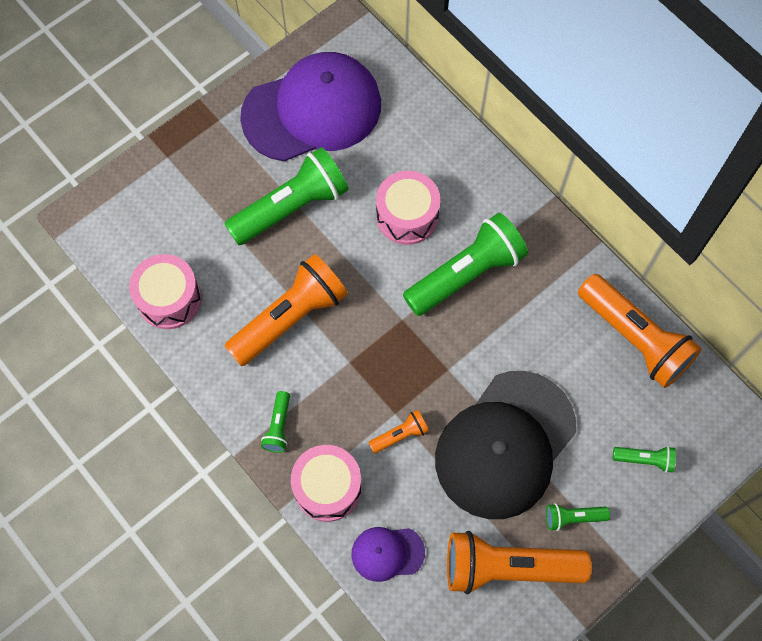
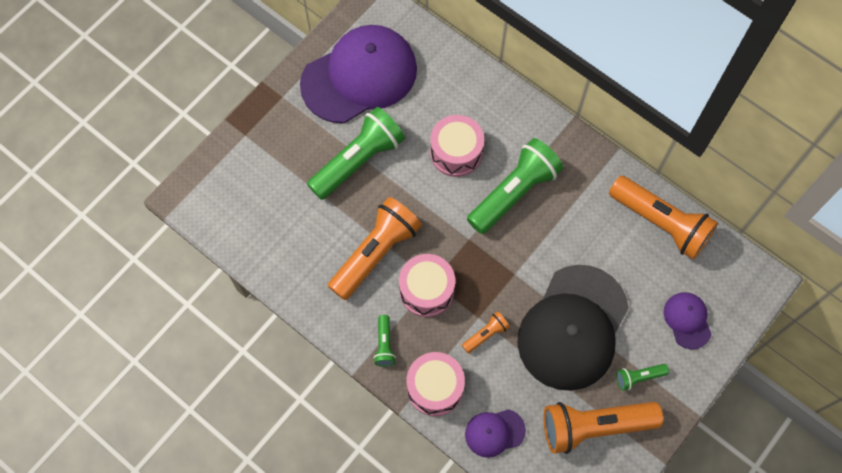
camera: 10 degrees left, 0 degrees up
(169, 299) = (271, 254): pink drum -> pink drum (426, 290)
(644, 459) = (687, 320): green flashlight -> purple cap

